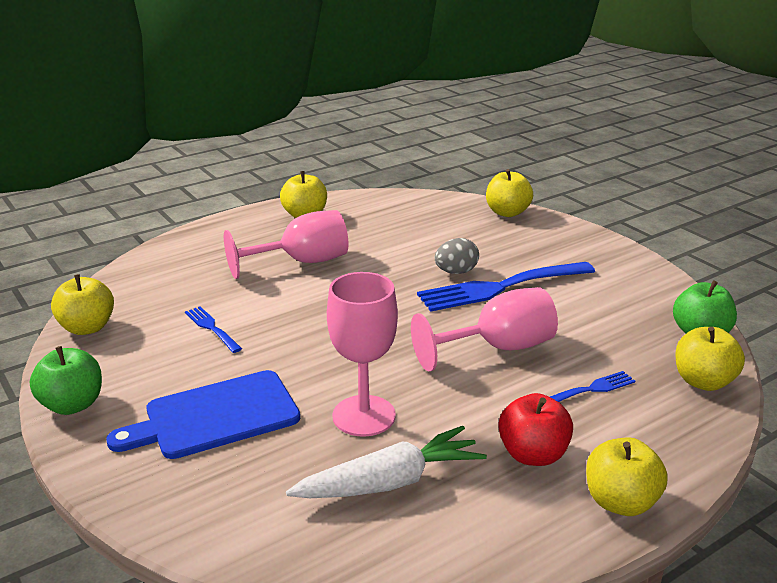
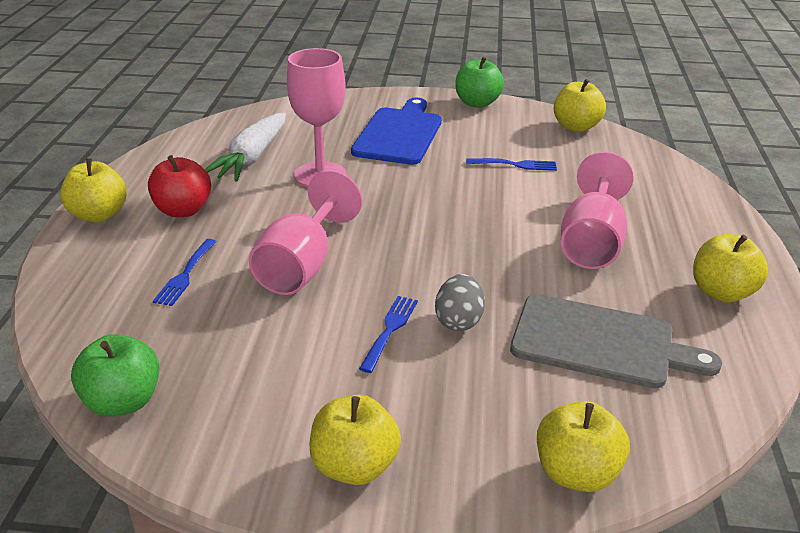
camera: 130 degrees right, 5 degrees up
(407, 231) = (600, 342): none -> grey cutting board
(500, 287) = (390, 330): blue fork -> blue fork, size x0.48
(703, 381) = (87, 339): yellow apple -> yellow apple (354, 466)

